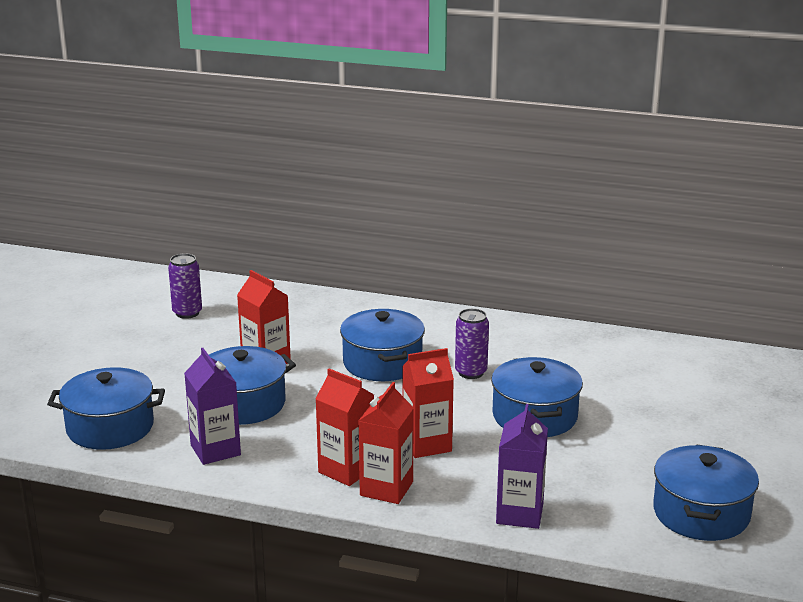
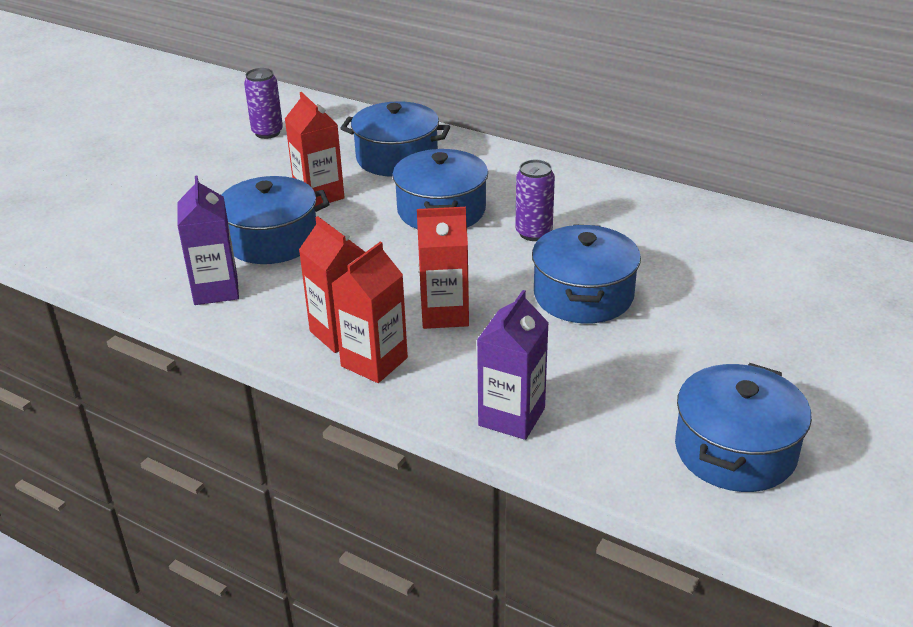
camera: 15 degrees right, 10 degrees up
(110, 427) = (125, 250): blue pot -> blue pot (397, 158)

